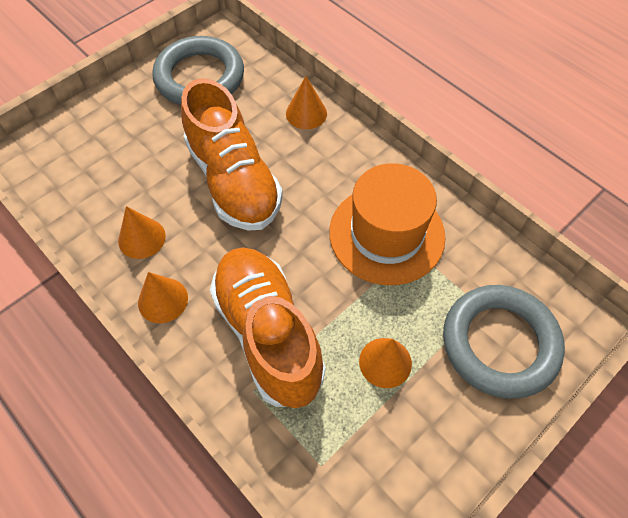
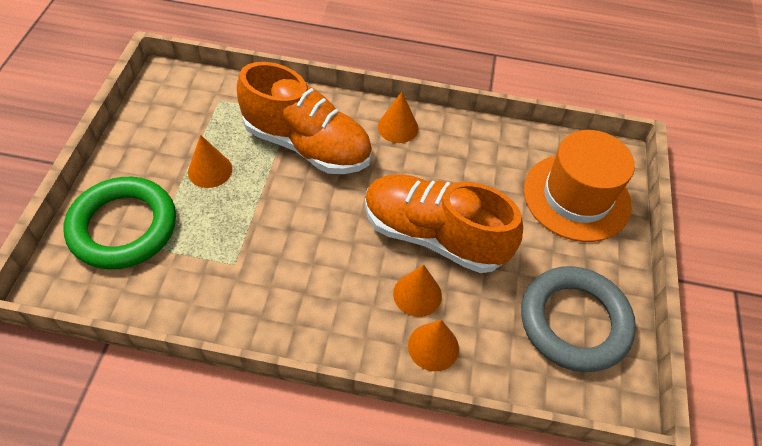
camera: 140 degrees right, 5 degrees down
(142, 238) = (455, 154): orange cone -> orange cone (417, 294)
(386, 234) = (266, 264): orange hat -> orange hat (576, 197)
(499, 343) = (123, 227): grey ring -> green ring

